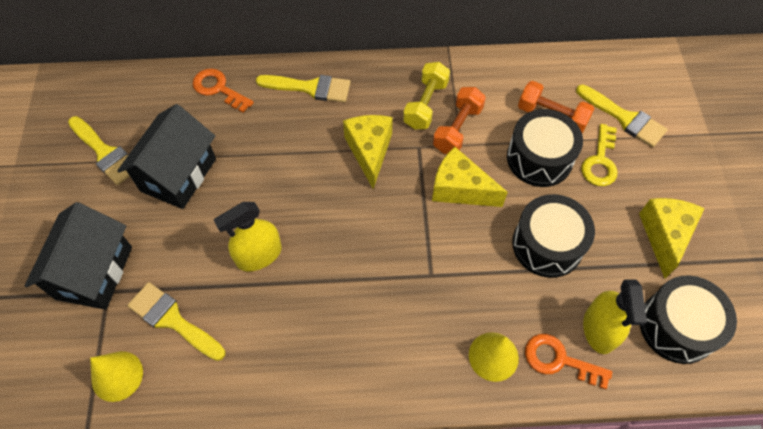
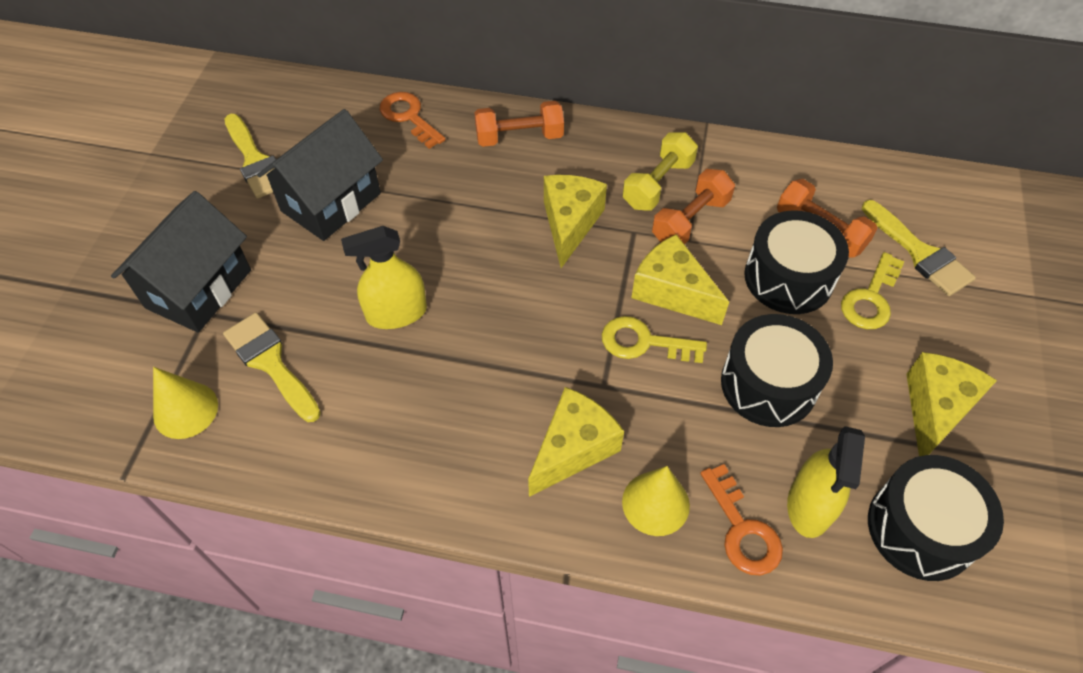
camera: 15 degrees right, 5 degrees down
(310, 88) = (519, 137): yellow brush -> orange dumbbell
(423, 330) = (573, 449): none -> yellow cheese
(450, 234) = (643, 342): none -> yellow key
(559, 360) = (742, 530): orange key -> orange key turned 150 degrees counterclockwise

